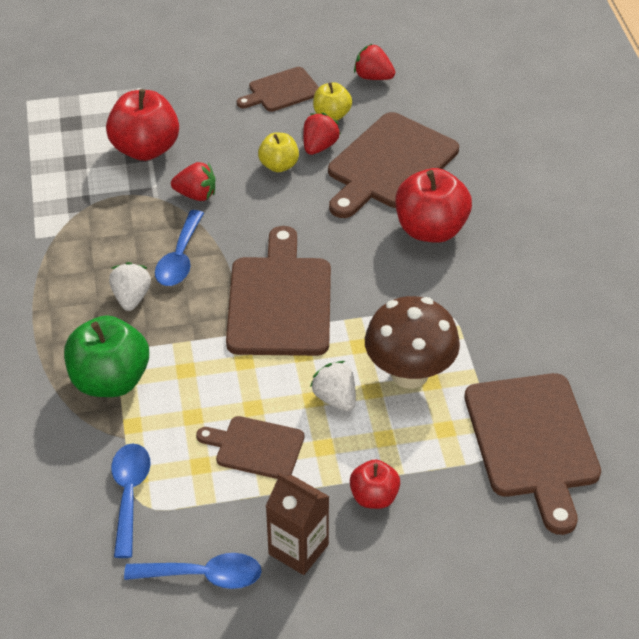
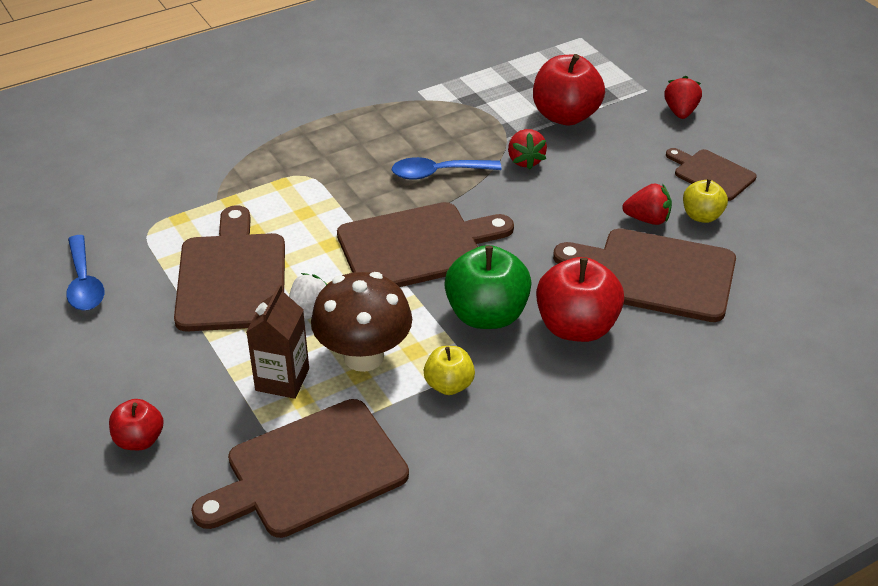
camera: 70 degrees right, 5 degrees down
(110, 380) = (275, 175): green apple -> green apple (487, 315)
(129, 494) = (157, 219): blue spoon -> none
(131, 298) = (375, 160): white strawberry -> none
(256, 447) = (232, 277): brown cutting board -> brown cutting board, size x1.78
(279, 165) = (600, 200): yellow apple -> yellow apple (449, 385)
(298, 549) = (125, 332): brown carton -> brown carton (282, 379)
(373, 77) = (787, 230): red strawberry -> red strawberry (680, 112)
(374, 497) = (199, 367): red apple -> red apple (139, 440)

